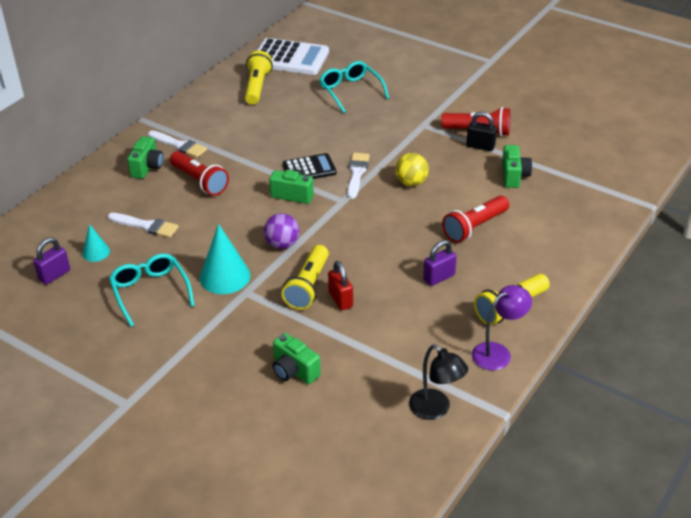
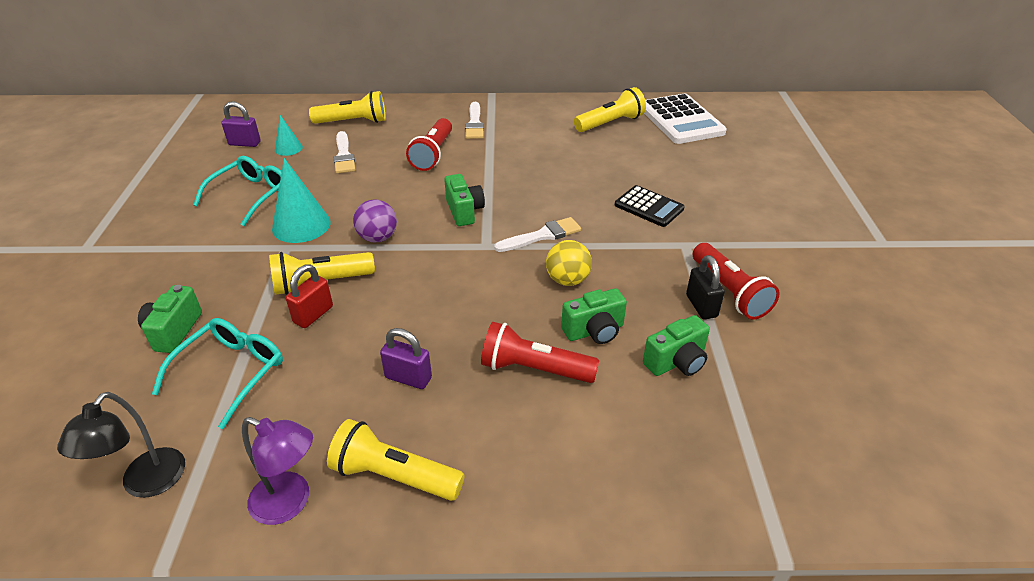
camera: 55 degrees right, 0 degrees up
(95, 204) = (353, 122): none -> yellow flashlight
(147, 167) = (427, 123): green camera -> green camera (594, 331)
(309, 169) = (516, 203): black calculator -> black calculator (649, 207)
(350, 91) = (677, 174): turquoise glasses -> turquoise glasses (231, 372)

